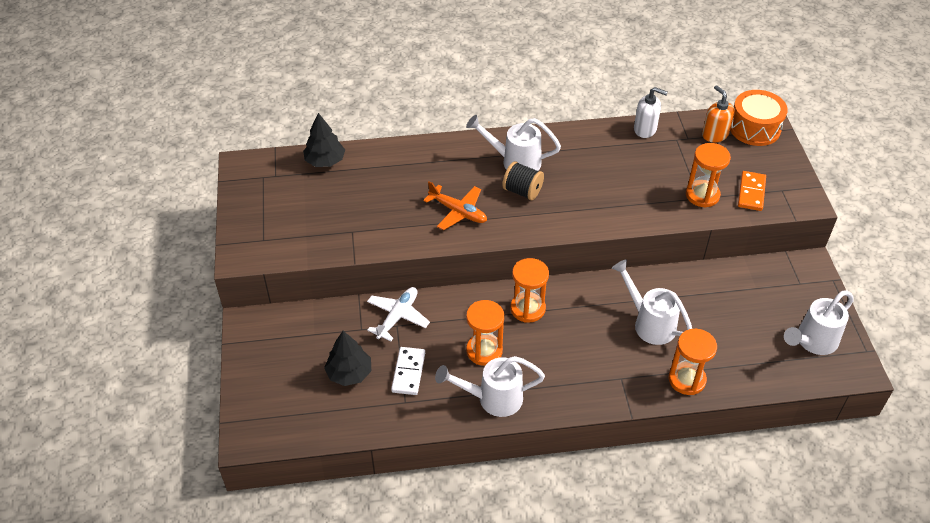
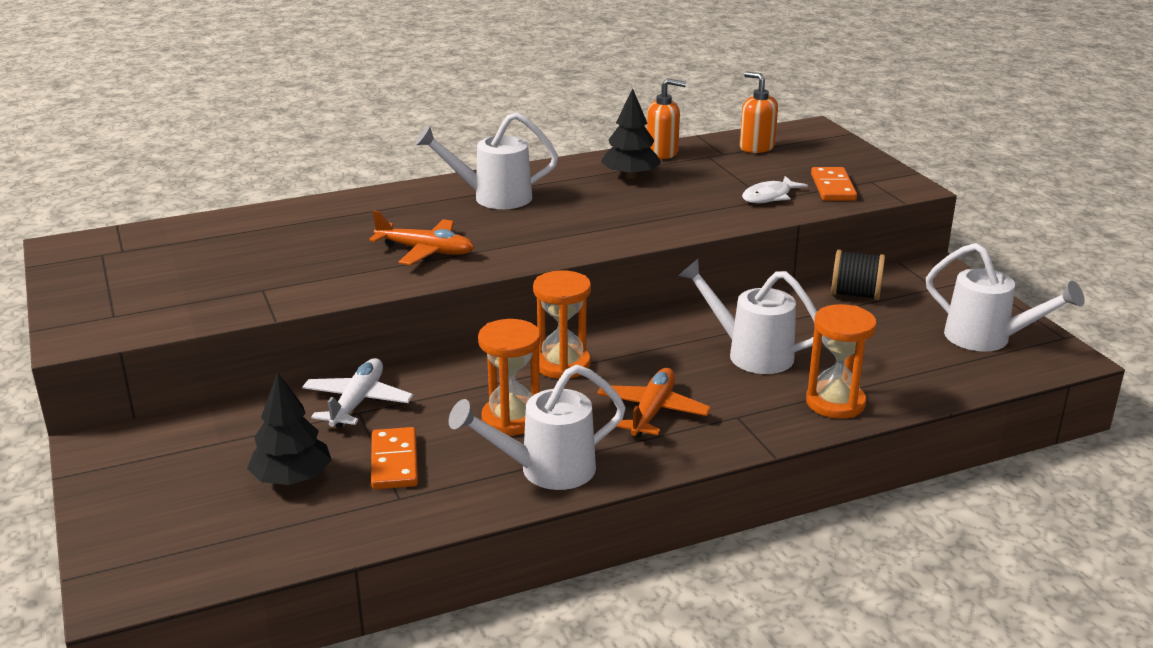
camera: 15 degrees left, 20 degrees down
(325, 161) = (201, 228): black tree -> black tree (630, 176)
(408, 372) = (394, 462): white domino -> orange domino
(522, 191) = (515, 222): black spool -> black spool (855, 294)
(570, 363) = (652, 411): none -> orange plane
(645, 129) = (662, 152): white soap dispenser -> orange soap dispenser
(702, 195) = (769, 197): orange hourglass -> white fish
(754, 128) = (804, 137): orange drum -> none
(812, 342) = (987, 339): white watering can -> white watering can turned 90 degrees counterclockwise

